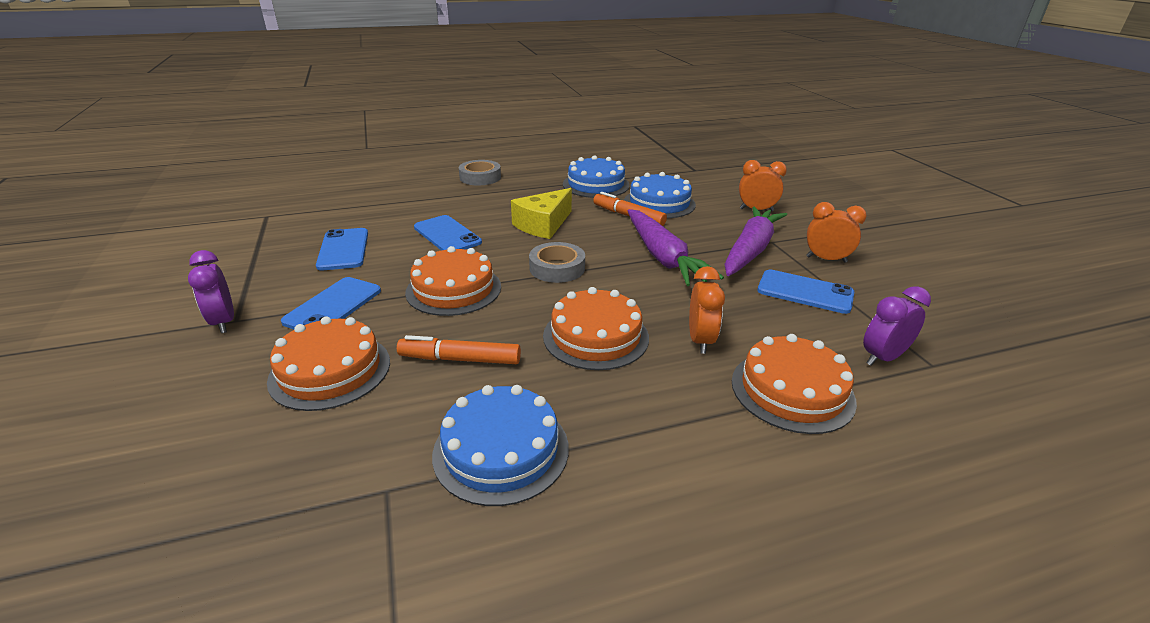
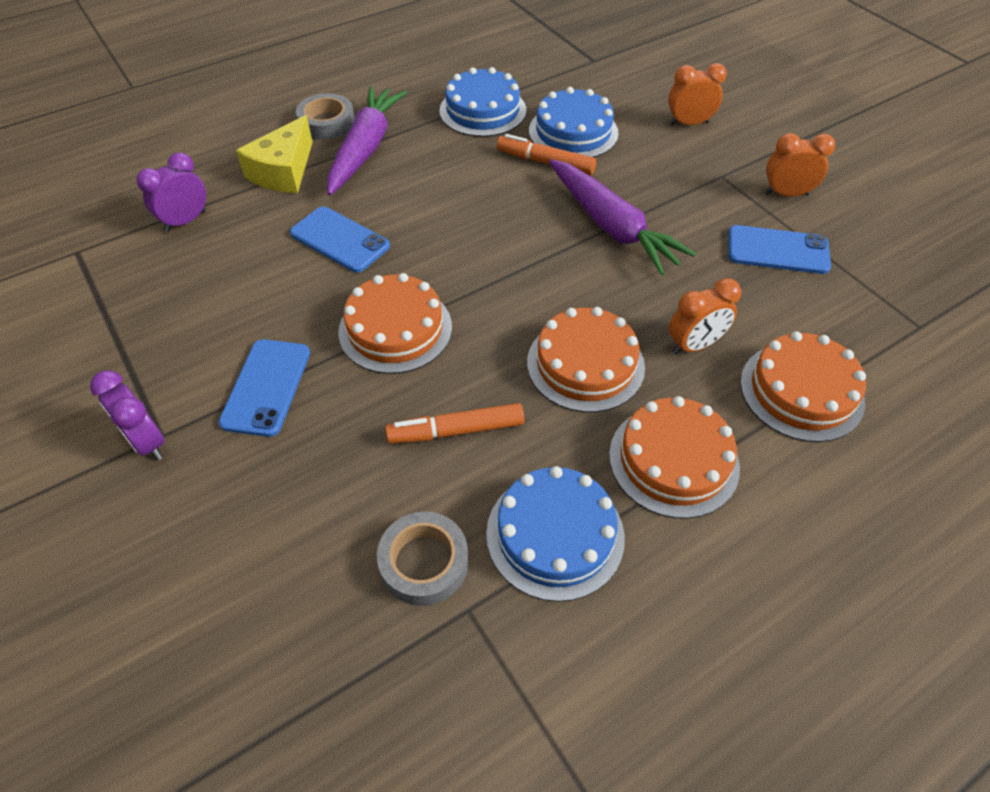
camera: 15 degrees left, 20 degrees up
(330, 370) = (321, 481): orange cake -> orange cake (673, 460)
(343, 249) = (221, 292): blue phone -> none
(543, 225) = (450, 198): yellow cheese -> yellow cheese (284, 171)
(557, 268) = (499, 269): grey tape -> grey tape (424, 562)
(700, 340) = (694, 345): orange clock -> orange clock turned 75 degrees clockwise
(750, 250) = (703, 195): purple carrot -> purple carrot (365, 148)
(882, 358) = (873, 328): purple clock -> purple clock (186, 221)

